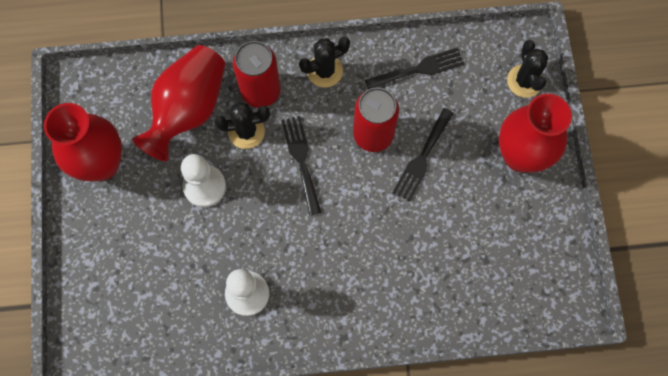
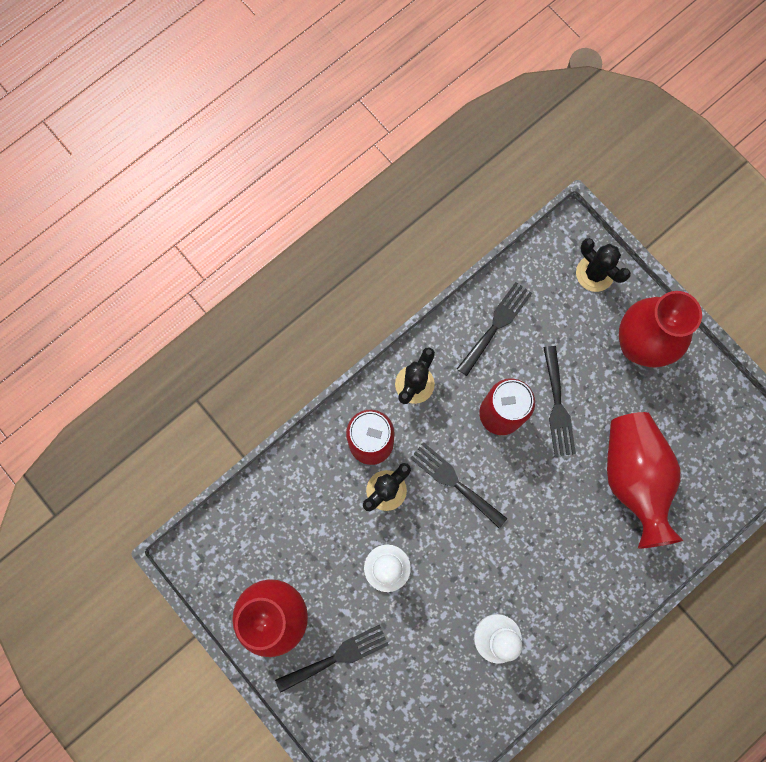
camera: 35 degrees left, 5 degrees up
(120, 224) = (337, 657): none -> black fork
(188, 110) = (318, 506): red vase -> red vase (634, 477)

